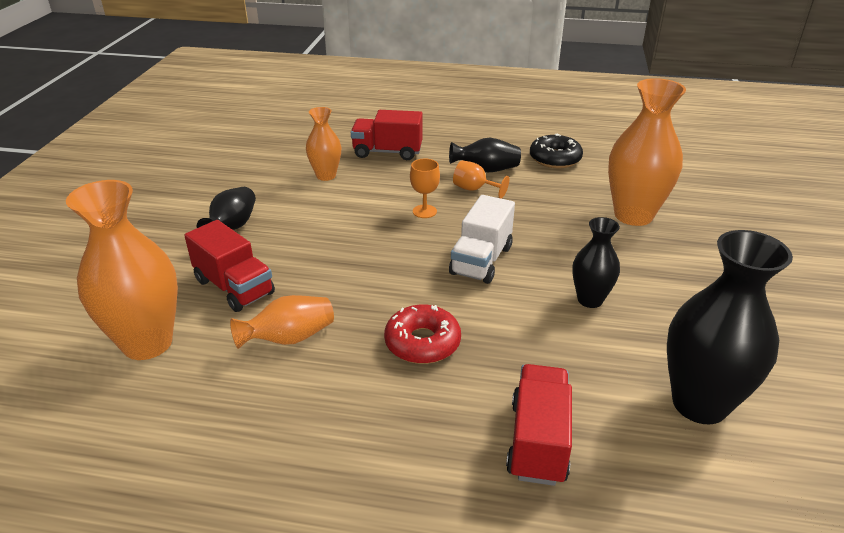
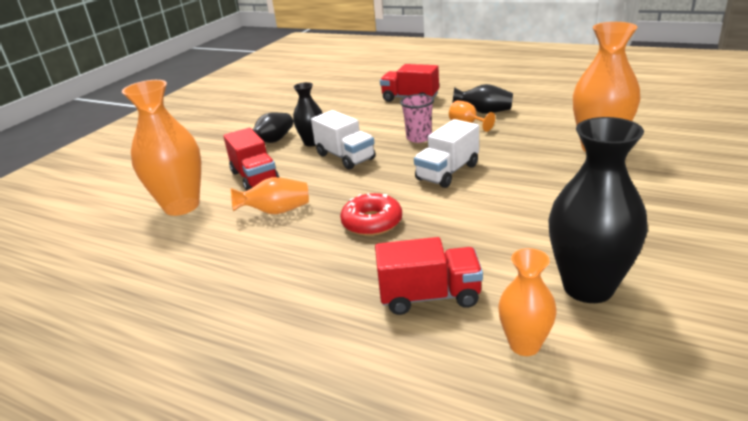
camera: 20 degrees right, 5 degrees down
(326, 176) = (355, 112): orange vase -> orange vase (524, 345)
(344, 246) = (345, 157): none -> white truck
(424, 211) = (419, 138): orange goblet -> pink cup
(538, 441) = (429, 296): red truck -> red truck turned 60 degrees clockwise
(555, 159) = (548, 106): black donut -> none
(590, 300) = (526, 205): black vase -> black vase (312, 142)

